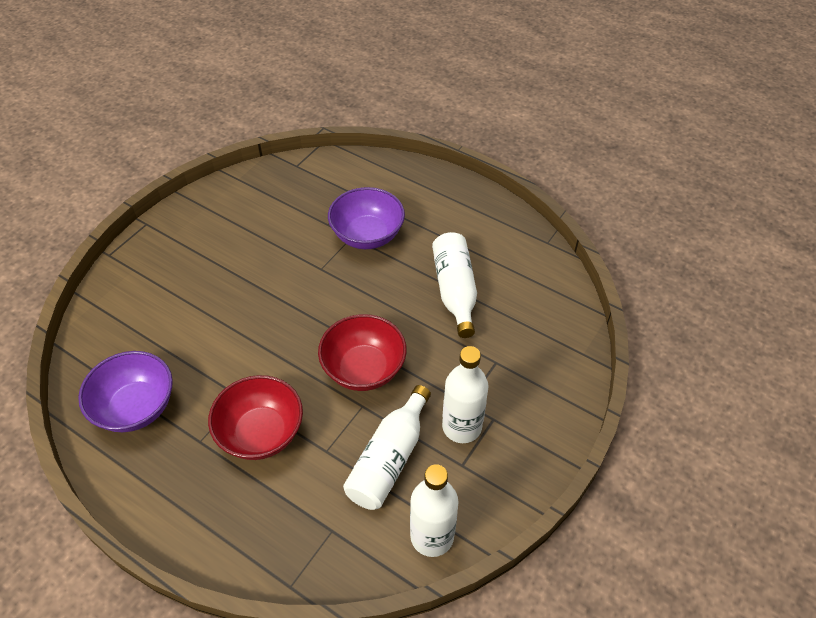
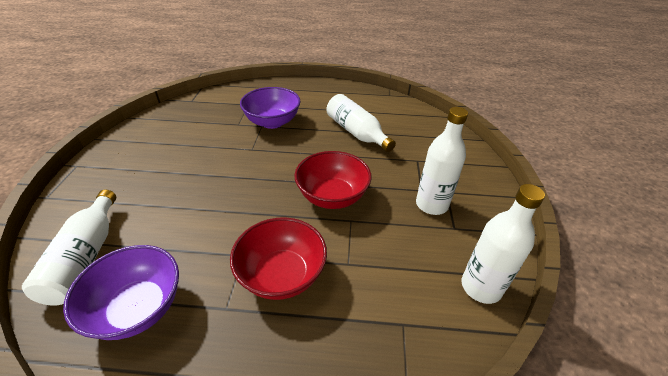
camera: 30 degrees left, 10 degrees down
(389, 459) = (401, 247): white bottle -> white bottle (85, 257)

